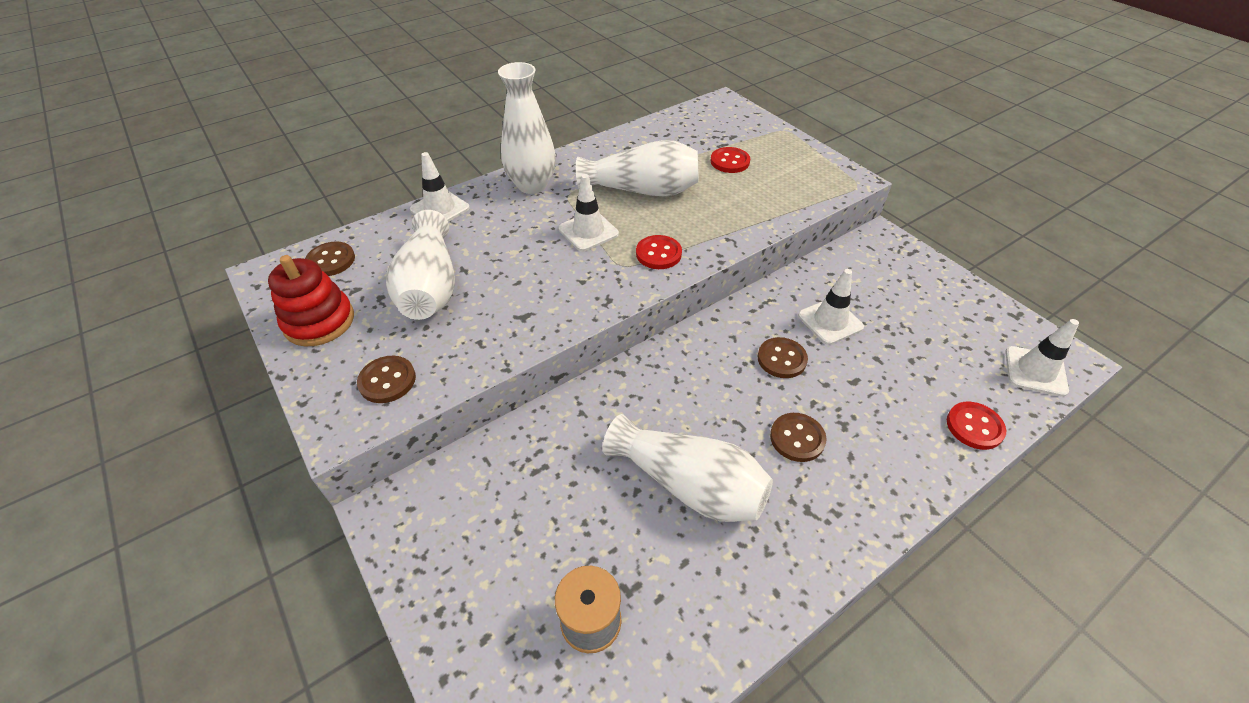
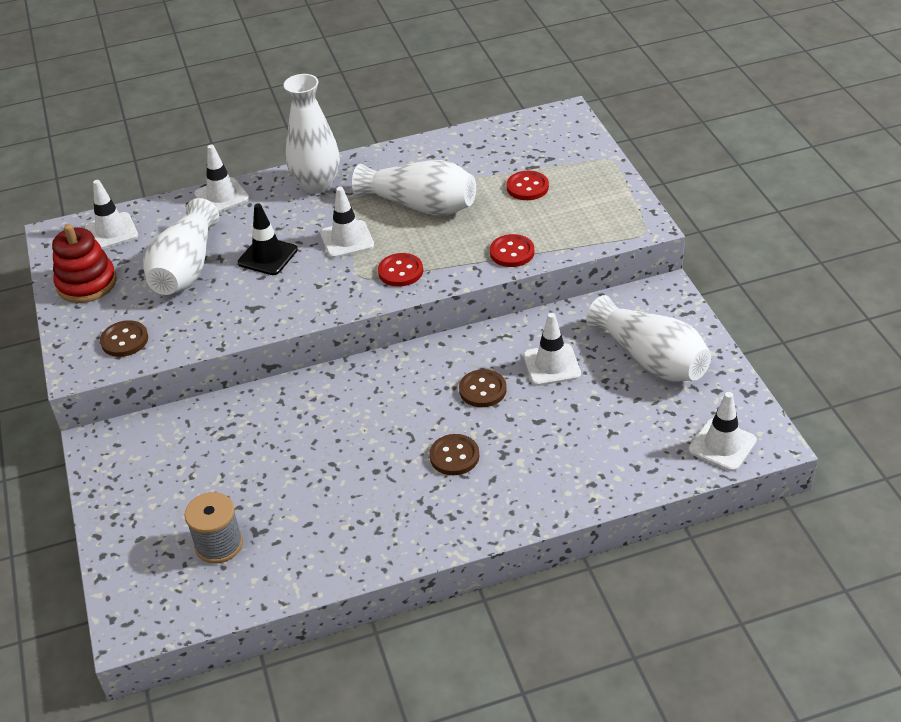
camera: 20 degrees right, 5 degrees down
(331, 260) = (111, 231): brown button -> white traffic cone
(514, 260) = (267, 256): none -> black traffic cone
(689, 485) = (341, 472): white vase -> white vase (651, 359)
(974, 426) = (623, 478): red button -> red button (512, 252)

